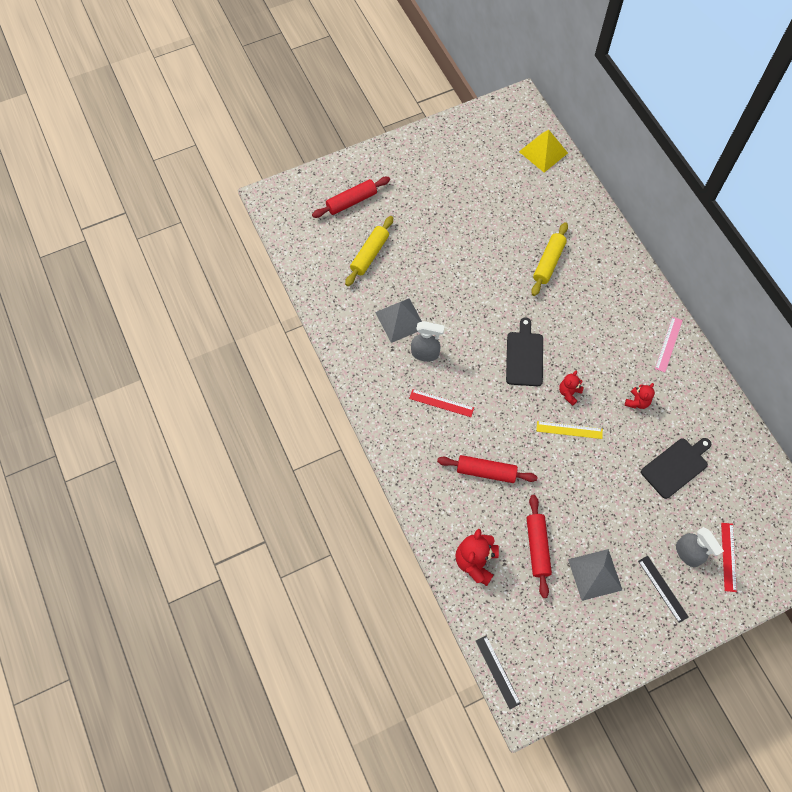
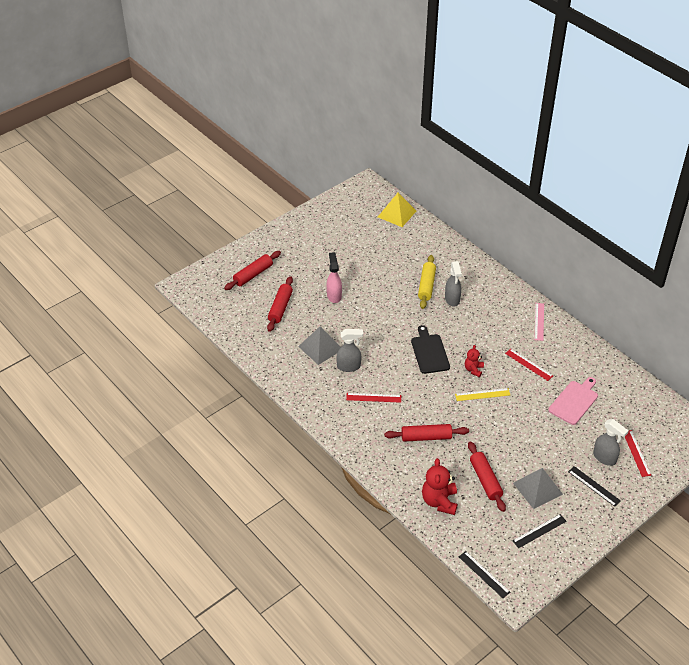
camera: 15 degrees left, 20 degrees down
(369, 254) = (280, 308): yellow rolling pin -> red rolling pin
(436, 252) = (334, 295): none -> pink spray bottle
(573, 289) = (452, 299): none -> grey spray bottle
(579, 632) = (539, 531): none -> black ruler
(637, 402) = (528, 364): red teddy bear -> red ruler
(676, 466) = (574, 401): black cutting board -> pink cutting board

